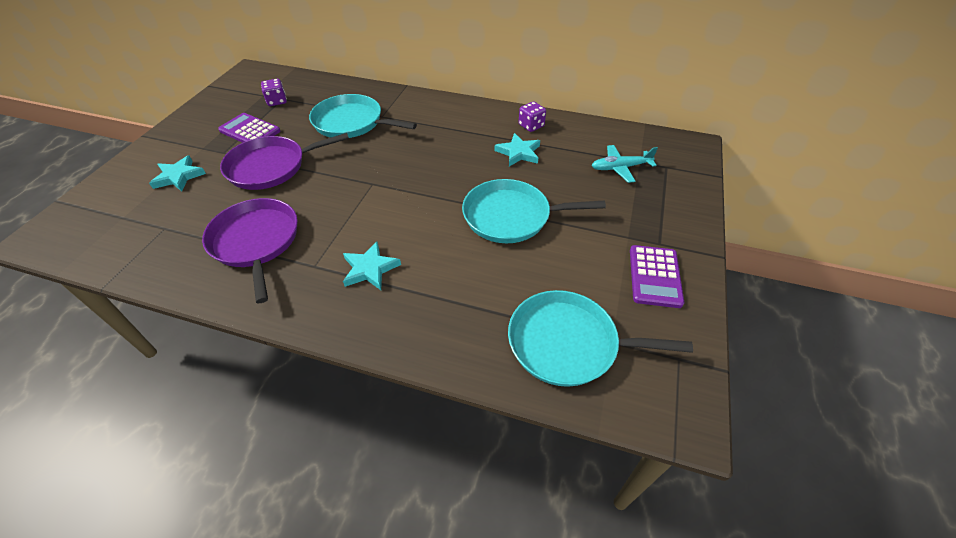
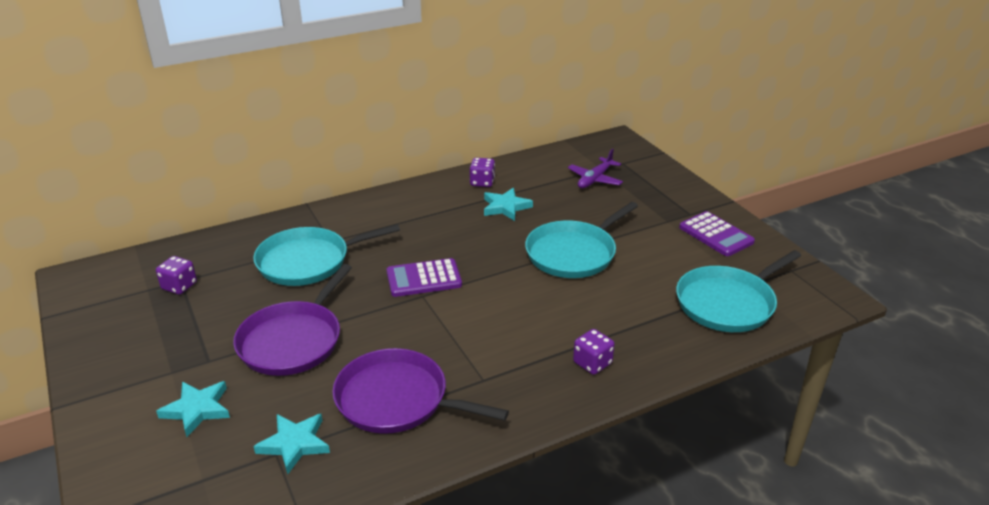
camera: 45 degrees left, 15 degrees down
(250, 131) = (202, 327): purple calculator -> purple calculator (424, 278)
(370, 269) = (531, 351): turquoise star -> turquoise star (294, 444)
(391, 309) = (592, 363): none -> purple dice
(620, 168) = (595, 179): turquoise plane -> purple plane

